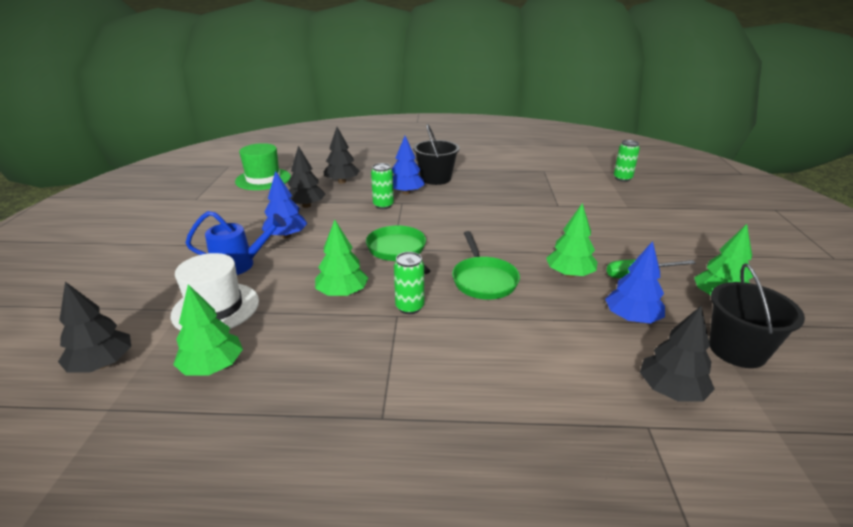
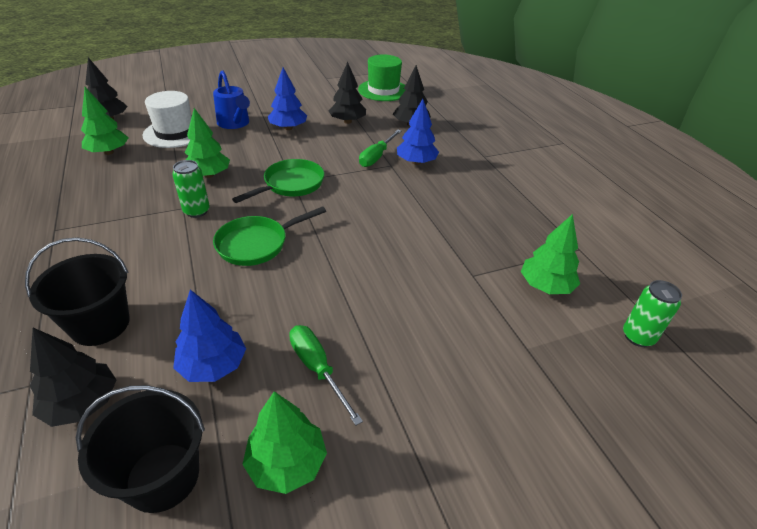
camera: 65 degrees right, 10 degrees up
(383, 205) = (376, 156): green can -> green screwdriver
(436, 178) = (468, 172): black bucket -> black bucket (100, 324)
(569, 274) = (293, 304): green tree -> green tree (545, 286)

